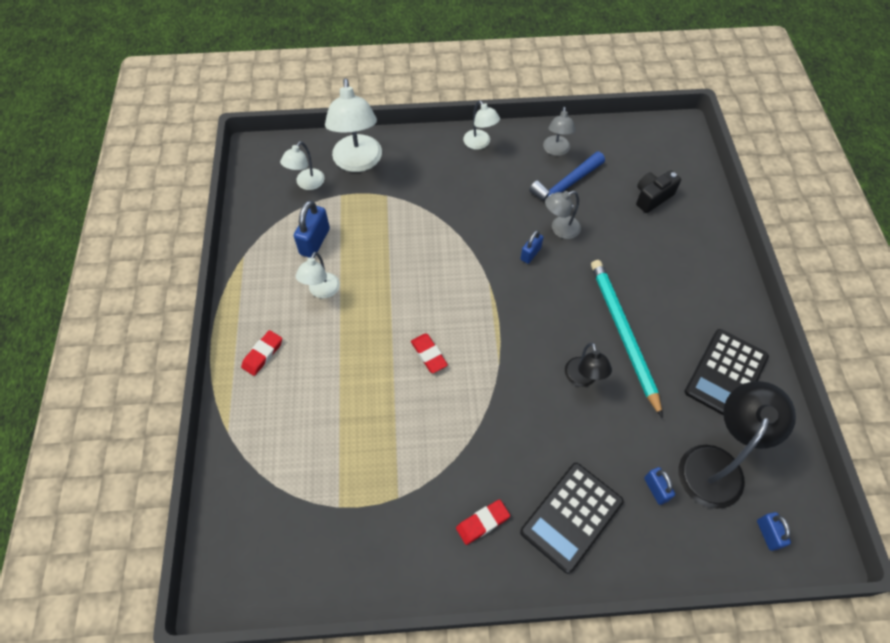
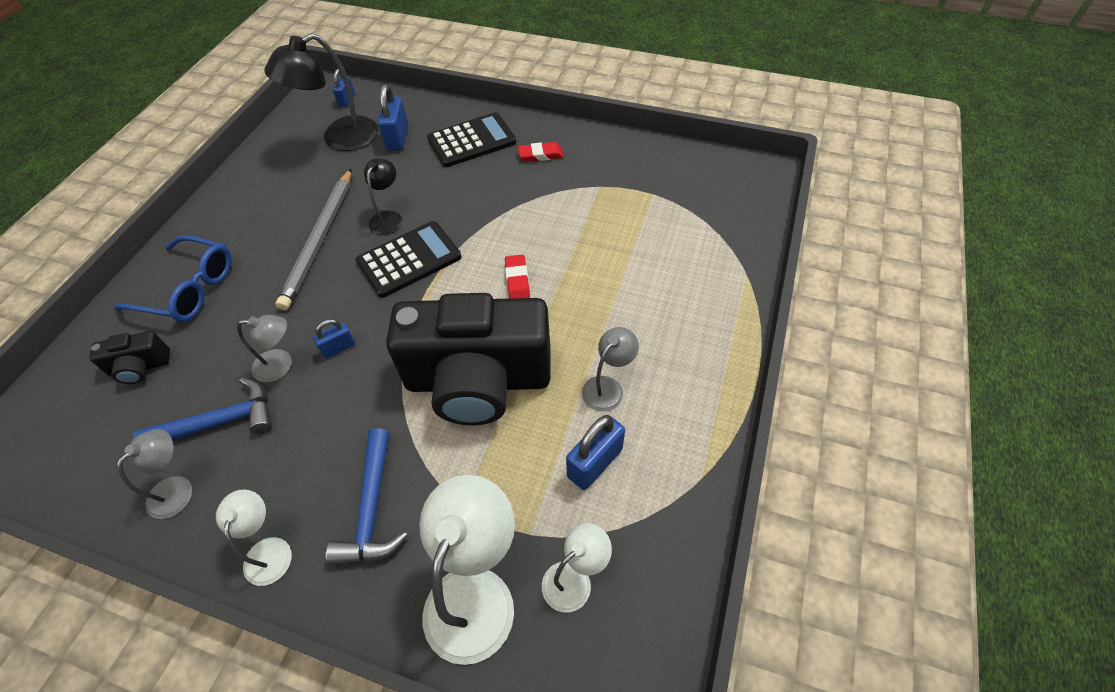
camera: 155 degrees left, 5 degrees down
(262, 354) = (697, 336): red eraser -> none
(322, 291) = (607, 387): white lamp -> grey lamp
(416, 265) = (478, 381): none -> black camera
(437, 177) = (372, 509): none -> blue hammer
(623, 334) = (320, 240): turquoise pencil -> grey pencil
(655, 489) = (397, 138): blue padlock -> blue padlock, size x1.65
(682, 256) = (188, 289): none -> blue glasses
(726, 374) = (268, 185): black calculator -> black calculator (409, 259)

